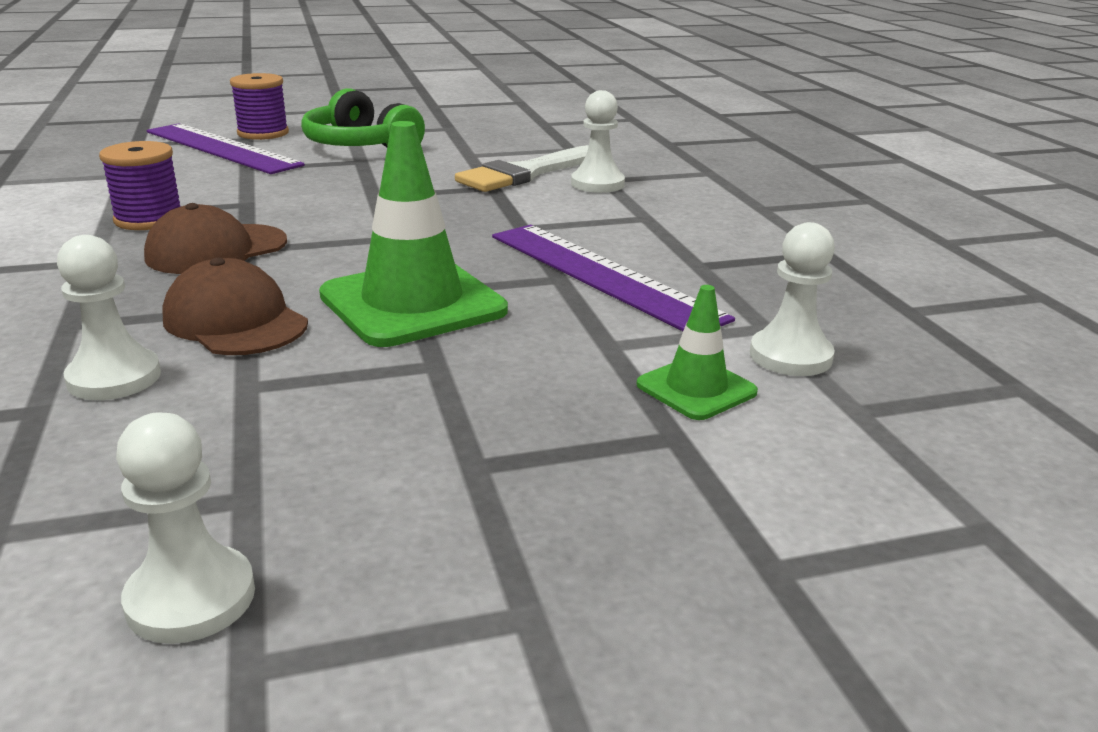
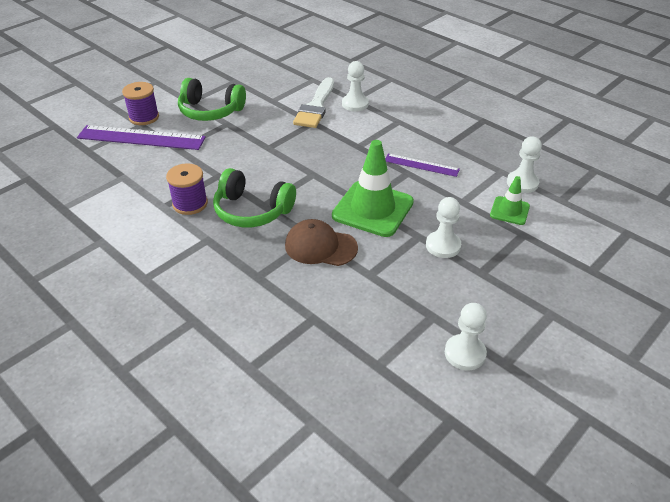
camera: 30 degrees left, 15 degrees up
(114, 378) = (318, 292): white pawn -> white pawn (443, 246)
(216, 250) = (252, 211): brown cap -> green headphones
(602, 275) = (421, 165): purple ruler -> purple ruler, size x0.56

